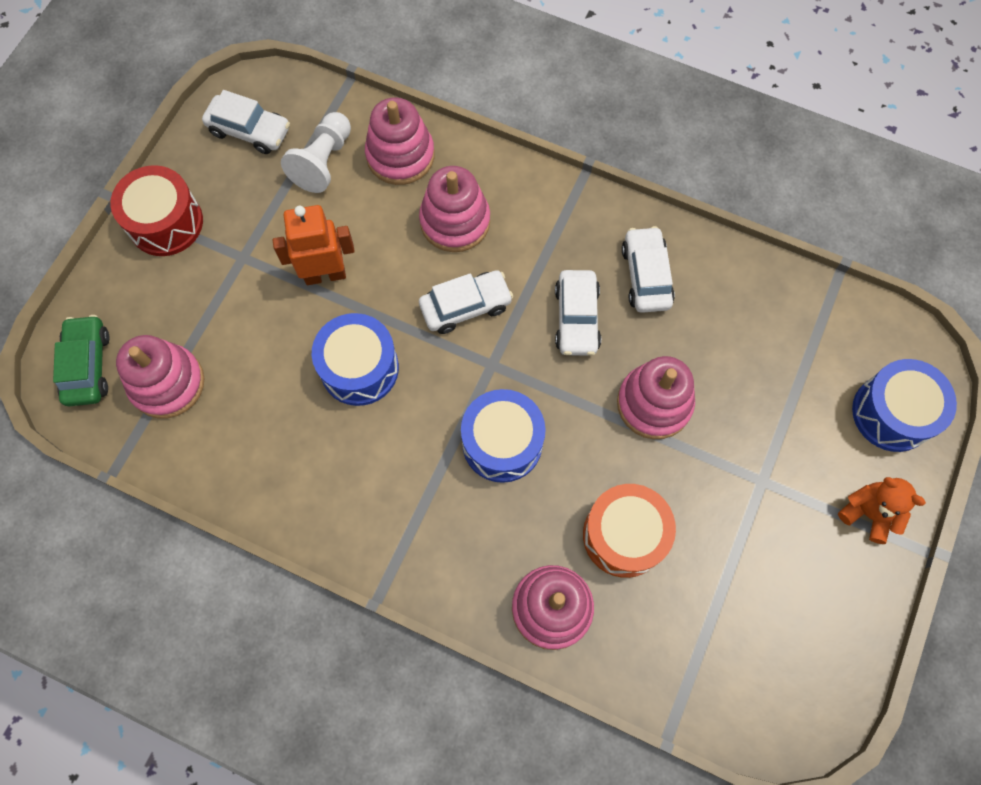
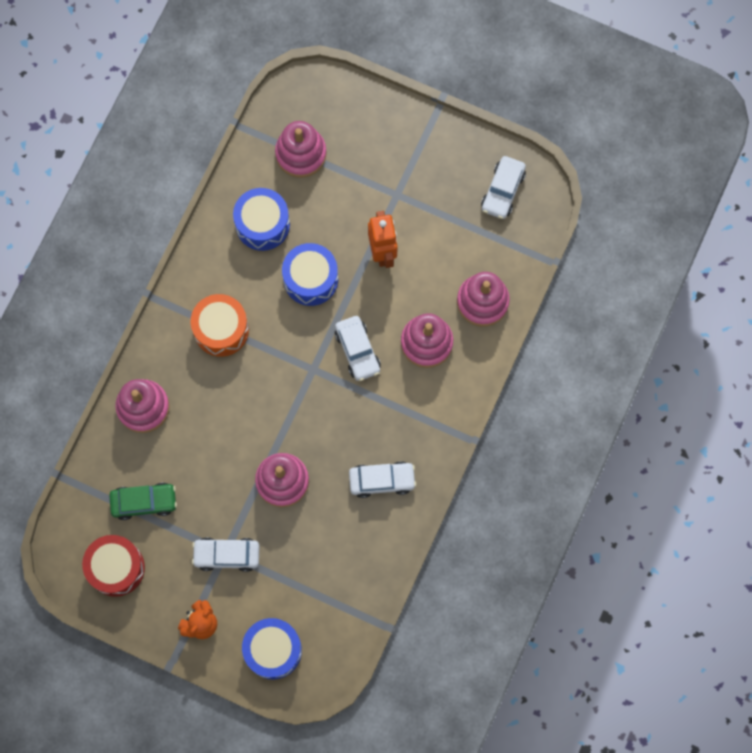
camera: 90 degrees right, 5 degrees up
(87, 366) = (314, 101): green car -> green car (144, 502)
(166, 223) = (424, 139): red drum -> red drum (116, 568)
(323, 162) = (476, 246): white pawn -> none
(502, 443) = (255, 376): blue drum -> blue drum (262, 224)
(577, 318) = (348, 429): white car -> white car (227, 555)
(624, 535) = (189, 456): orange drum -> orange drum (221, 329)

